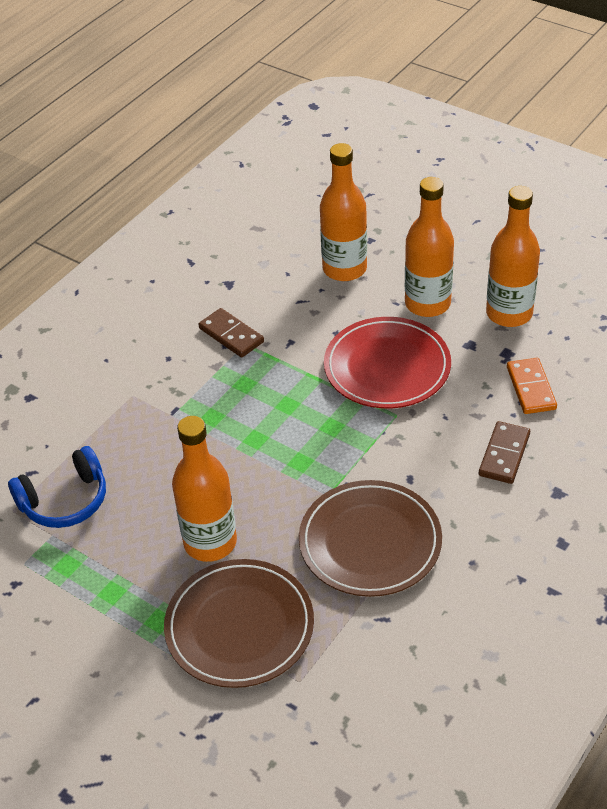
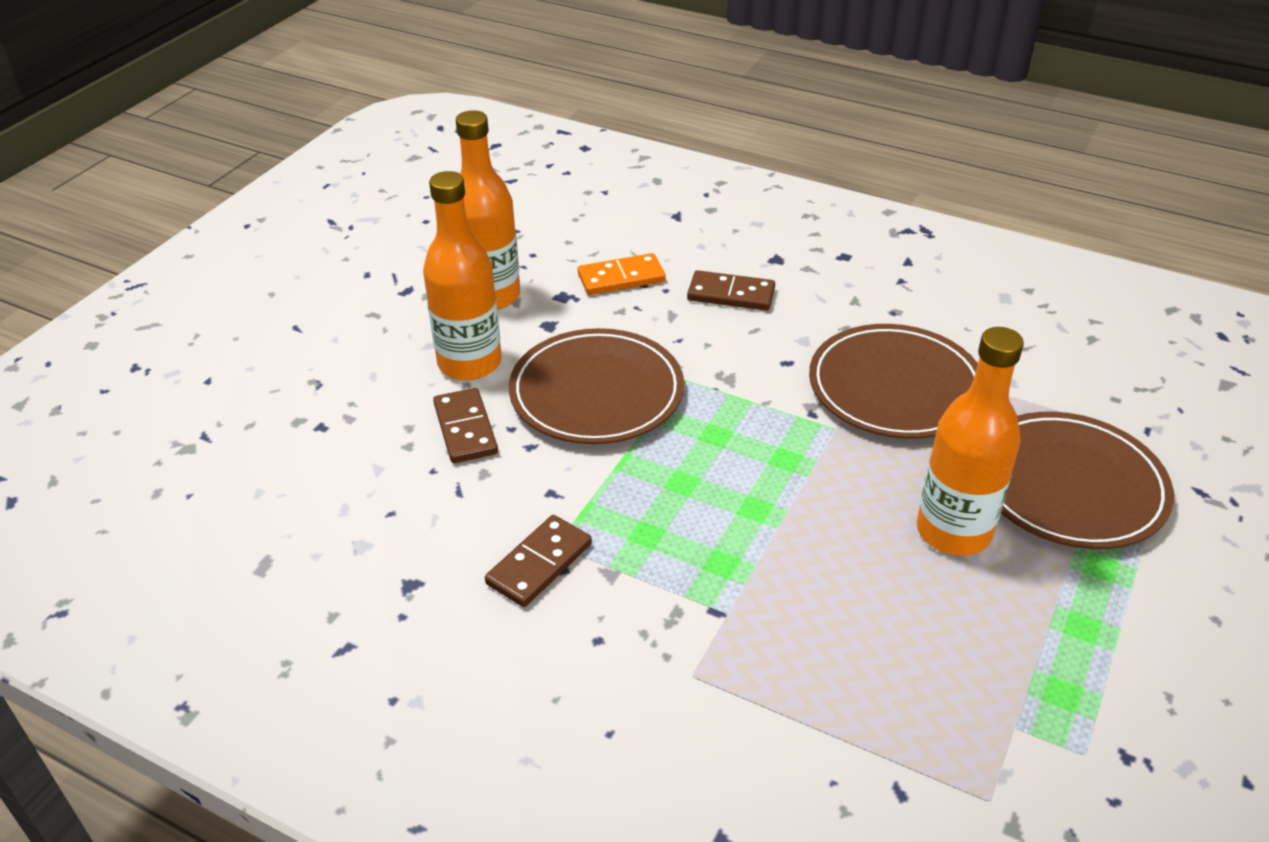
camera: 100 degrees left, 5 degrees down
(65, 500) = (942, 724): blue headphones -> none
(344, 269) = (387, 448): orange bottle -> none
(358, 303) = (465, 429): none -> brown domino
(387, 367) = (596, 392): red plate -> brown plate

